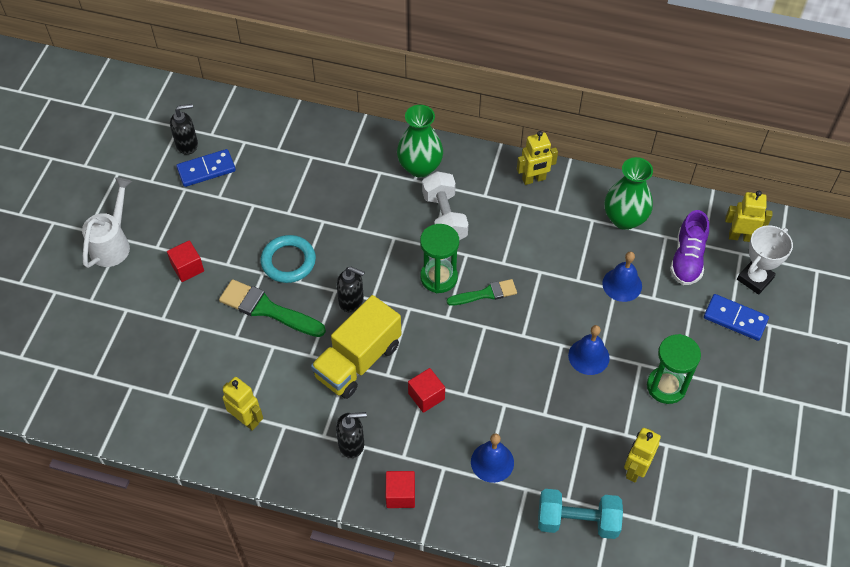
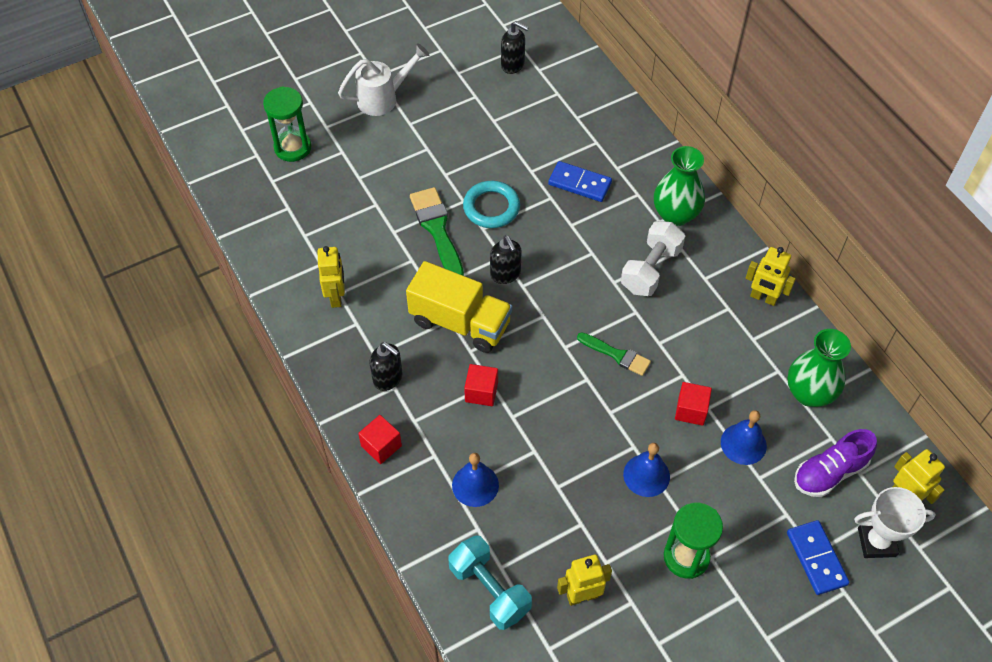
camera: 45 degrees right, 0 degrees up
(187, 268) = (415, 155): red cube -> red cube (691, 410)
(206, 169) = (506, 93): blue domino -> blue domino (580, 183)
(358, 361) = (460, 322): yellow truck -> yellow truck turned 150 degrees counterclockwise
(439, 277) = (593, 311): green hourglass -> green hourglass (293, 147)

